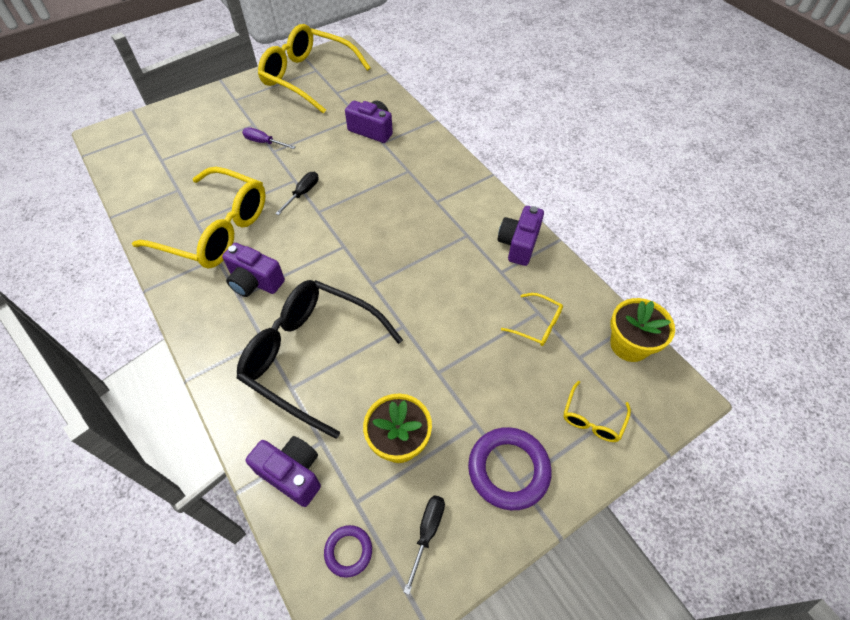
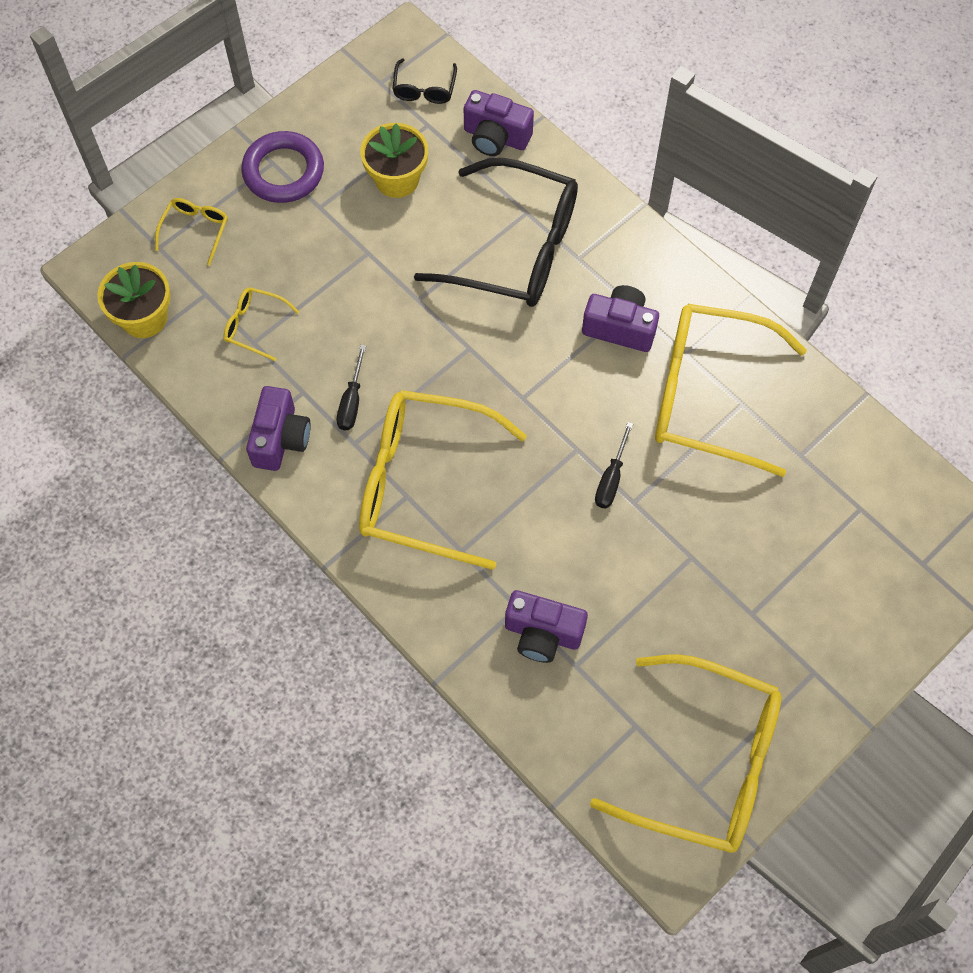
camera: 170 degrees right, 10 degrees up
(264, 142) = (714, 574): purple screwdriver -> none
(348, 551) = (424, 89): purple ring -> black glasses
(424, 206) = (423, 484): none -> yellow glasses
(427, 532) = (356, 112): black screwdriver -> black screwdriver (352, 401)

